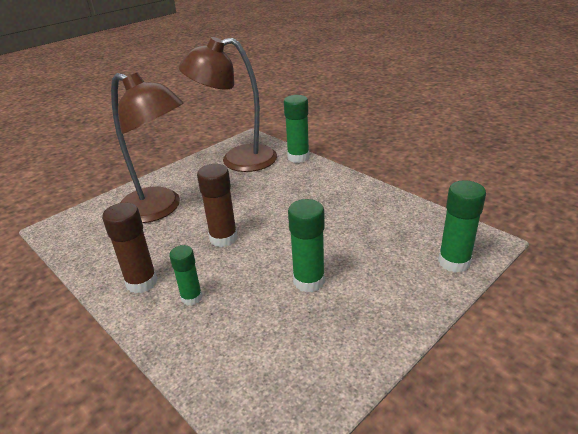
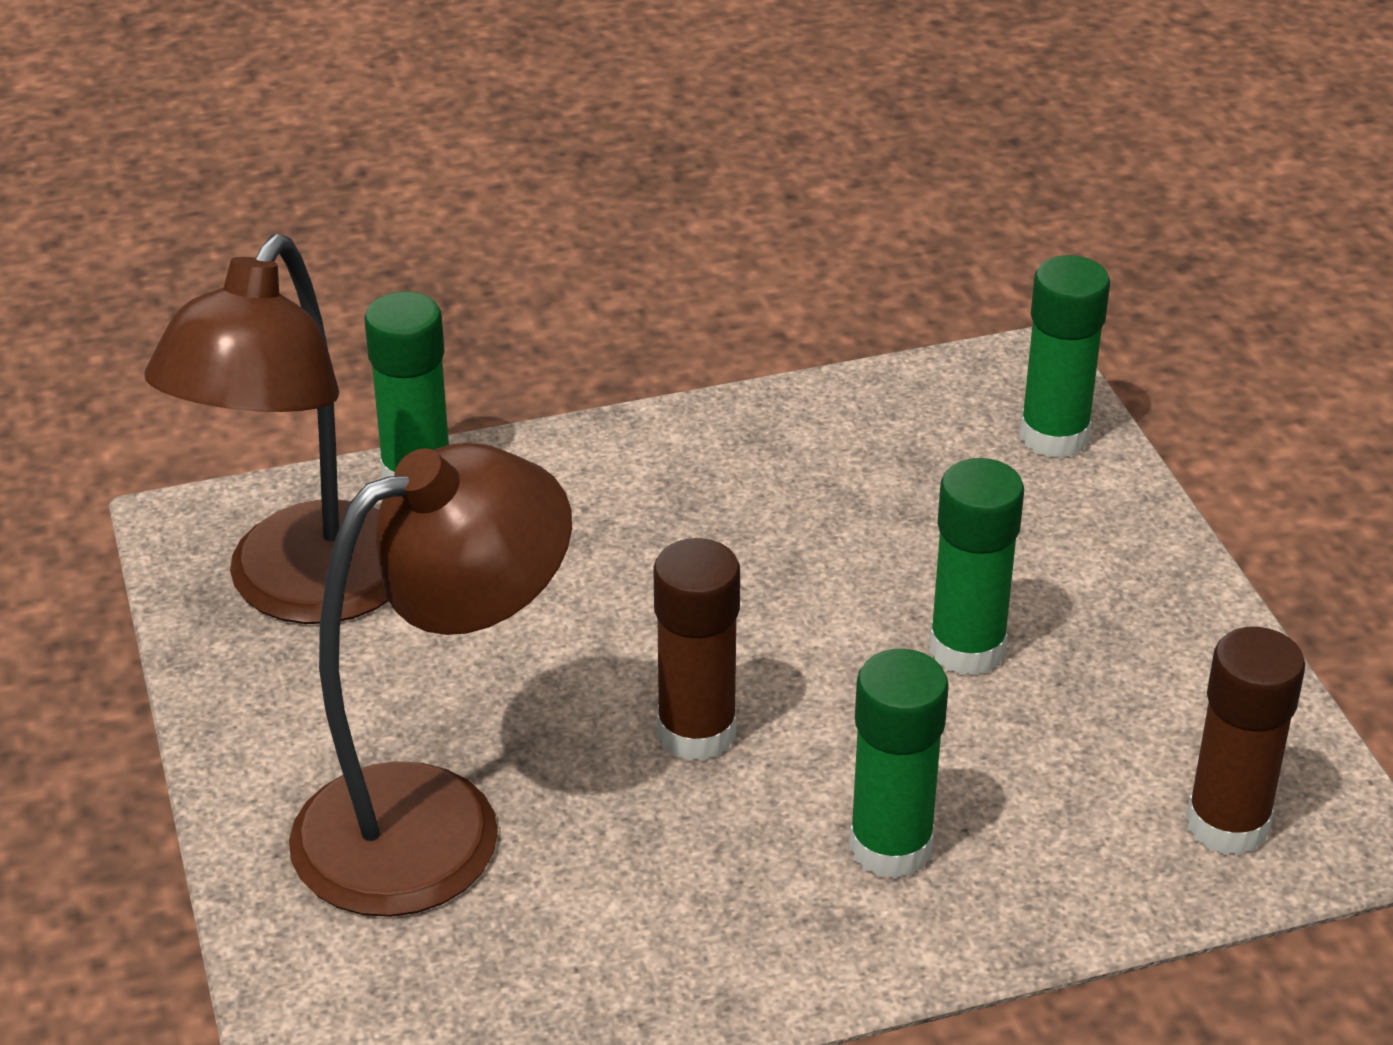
camera: 65 degrees left, 5 degrees up
(141, 282) = (766, 924): brown glue stick -> brown glue stick (1227, 824)
(191, 298) = (890, 847): green glue stick -> green glue stick, size x1.52

